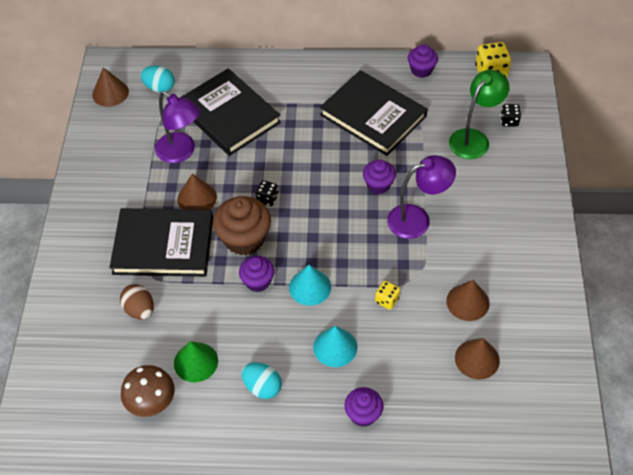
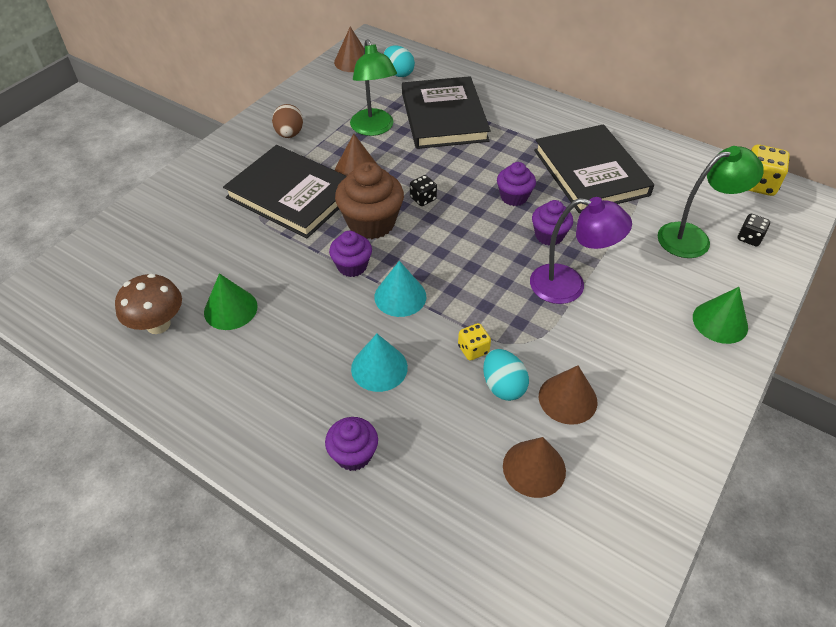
camera: 30 degrees right, 5 degrees down
(140, 310) = (222, 238): brown egg -> brown egg (289, 134)
(181, 152) = (374, 129): purple lamp -> green lamp
(262, 387) = (272, 367): turquoise egg -> turquoise egg (503, 386)
(421, 70) = (675, 153): purple cupcake -> purple cupcake (514, 197)
(526, 197) = (720, 322): none -> green cone

